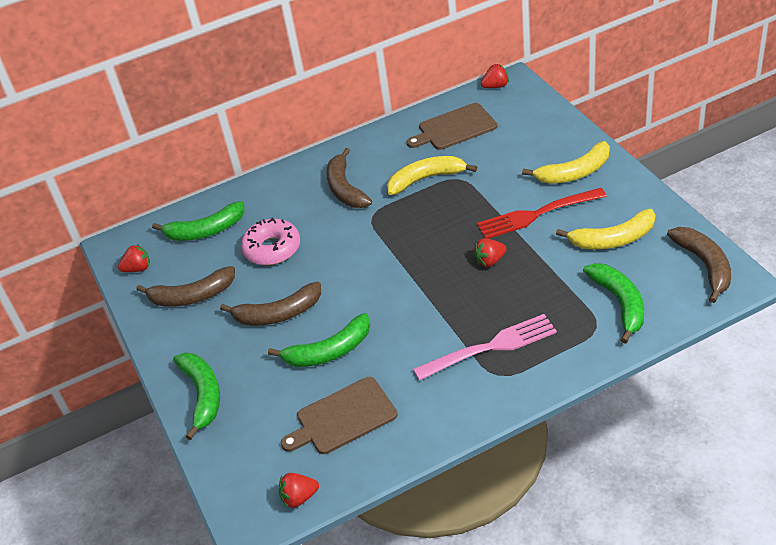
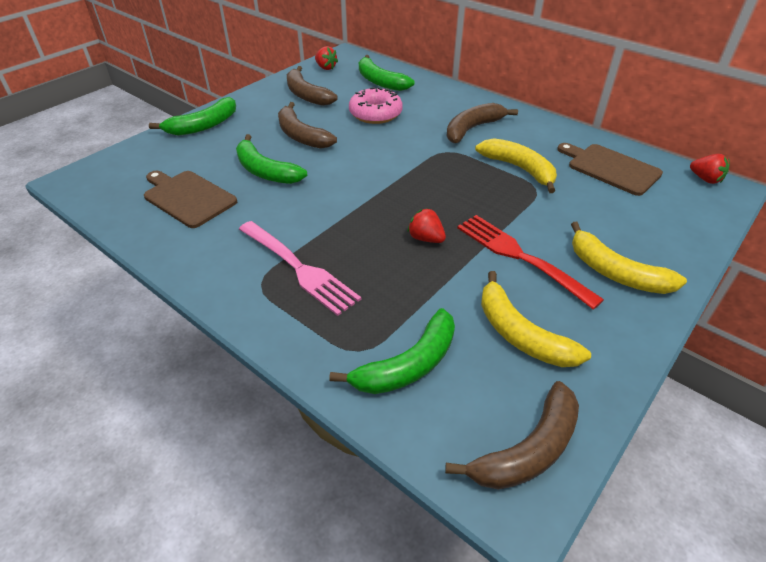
camera: 60 degrees right, 0 degrees up
(299, 498) = (96, 197): red strawberry -> none

